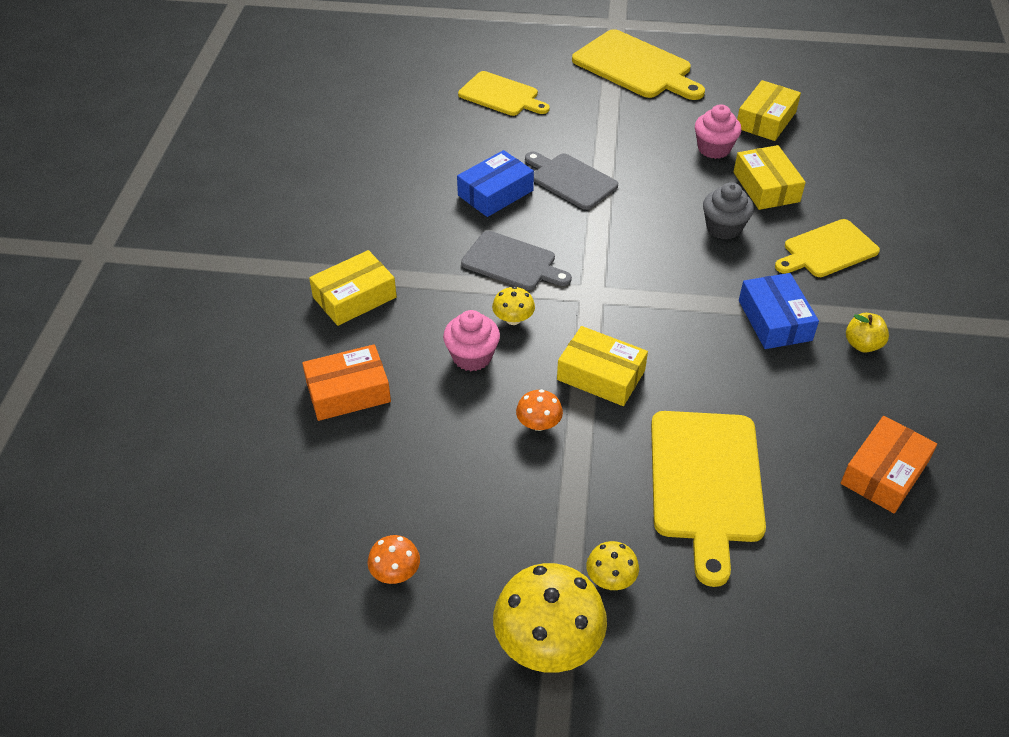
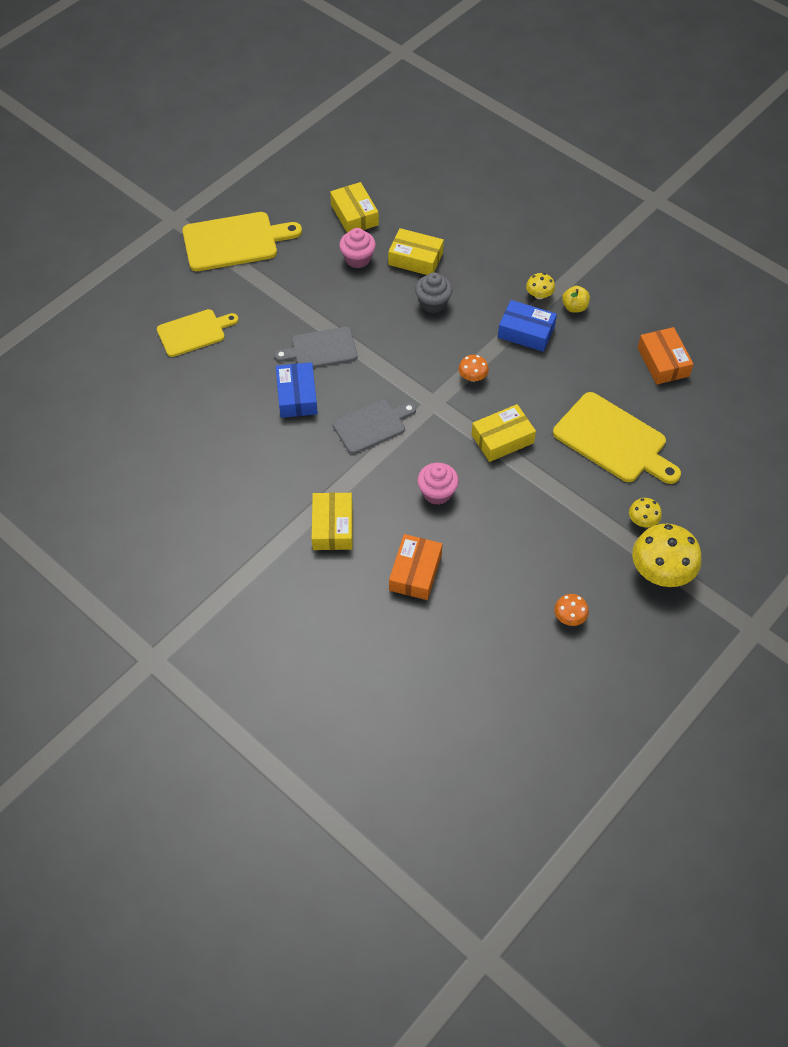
camera: 55 degrees left, 10 degrees up
(513, 319) = (422, 454): yellow mushroom -> yellow mushroom (539, 295)
(538, 423) = (515, 490): orange mushroom -> orange mushroom (472, 377)
(827, 250) = (492, 270): yellow cutting board -> none

